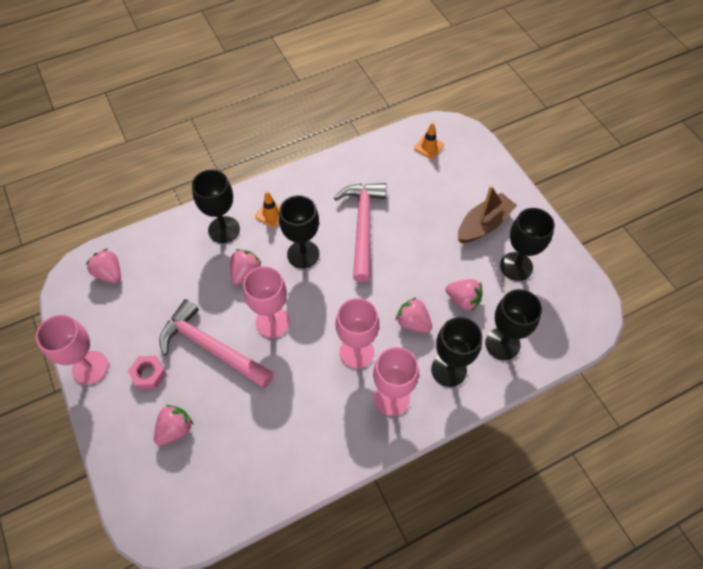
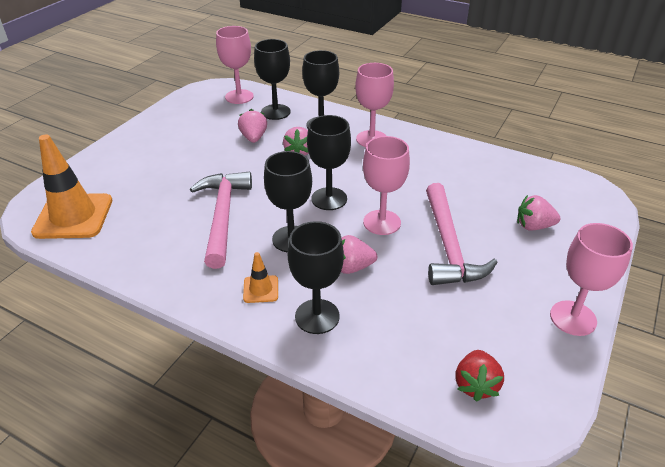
camera: 125 degrees left, 20 degrees down
(109, 274) = (475, 385): pink strawberry -> red strawberry
(149, 374) = (521, 271): pink nut -> none
(356, 352) = (355, 167): pink goblet -> pink goblet (239, 97)
(362, 227) = (222, 216): pink hammer -> pink hammer turned 120 degrees clockwise
(428, 147) = (73, 216): orange traffic cone -> orange traffic cone, size x2.17
(483, 225) = (163, 152): brown boat -> none
(516, 266) = (197, 126): black goblet -> black goblet (329, 199)

